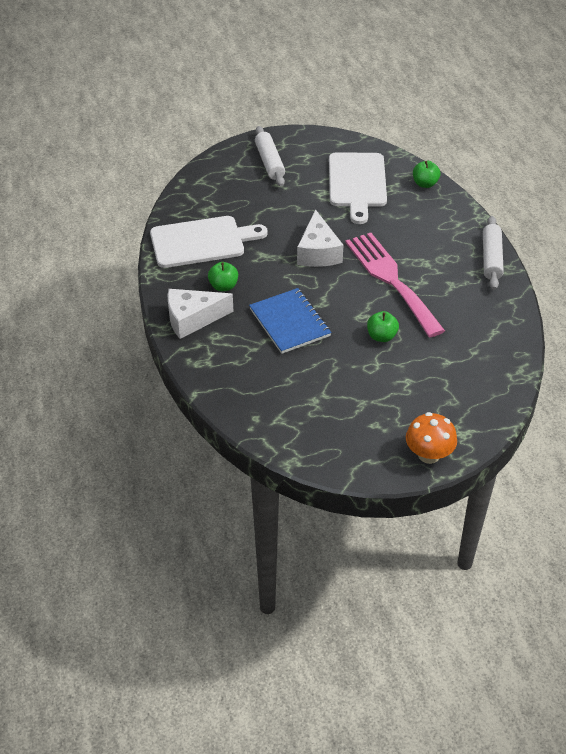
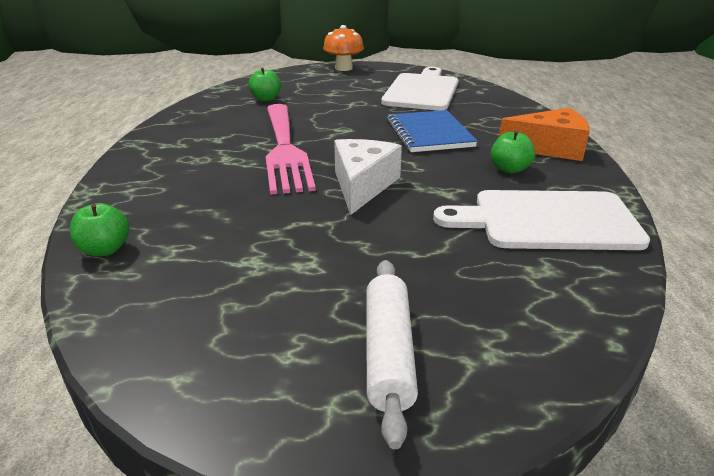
camera: 165 degrees left, 15 degrees down
(192, 319) = (549, 148): white cheese -> orange cheese
(357, 183) = (225, 271): white cutting board -> white cutting board (422, 91)
(381, 336) = (333, 116): green apple -> green apple (266, 99)
(491, 258) = (140, 152): white rolling pin -> none

